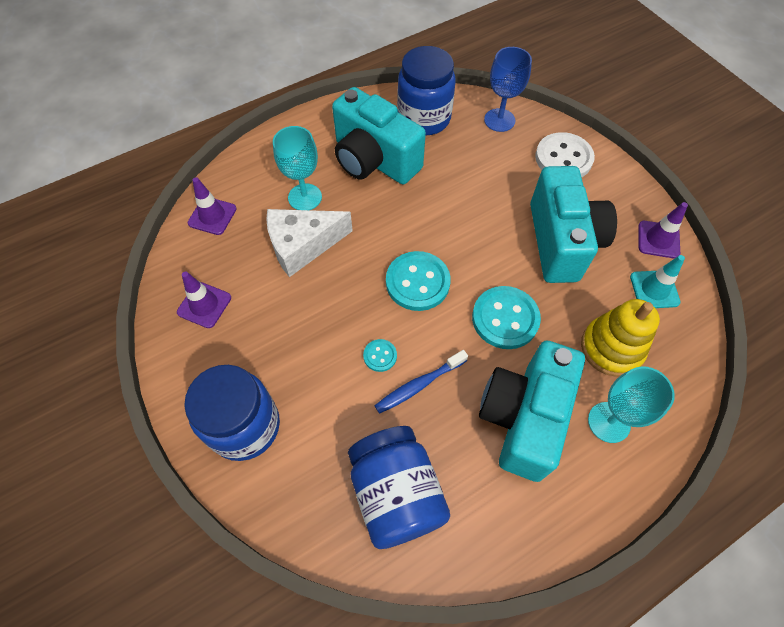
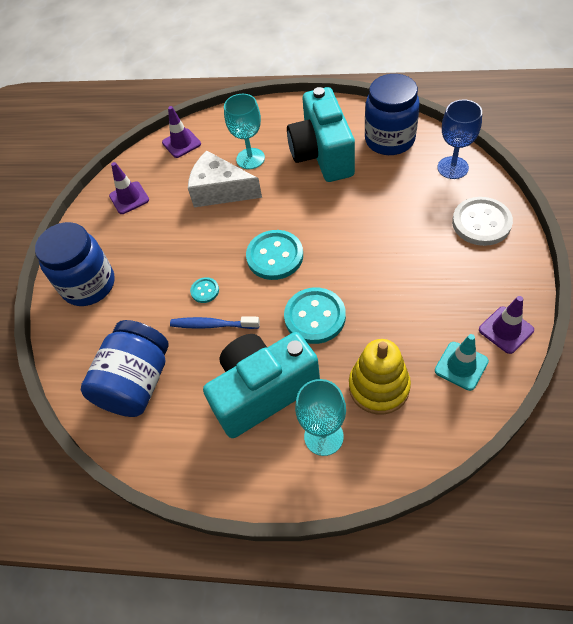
camera: 45 degrees right, 5 degrees down
(561, 241) = (415, 286): turquoise camera -> none

